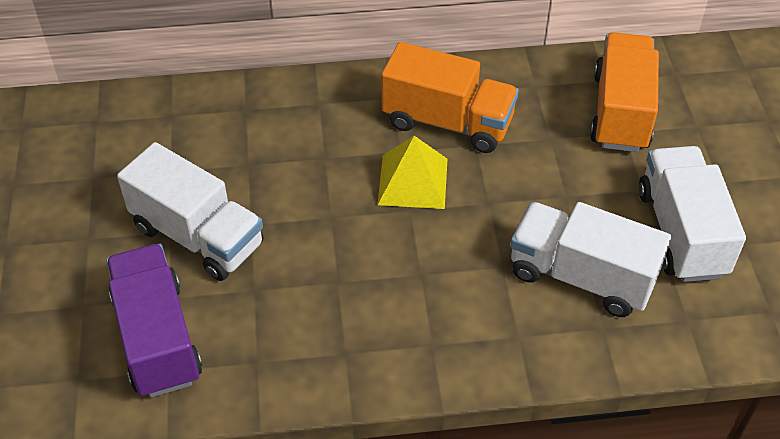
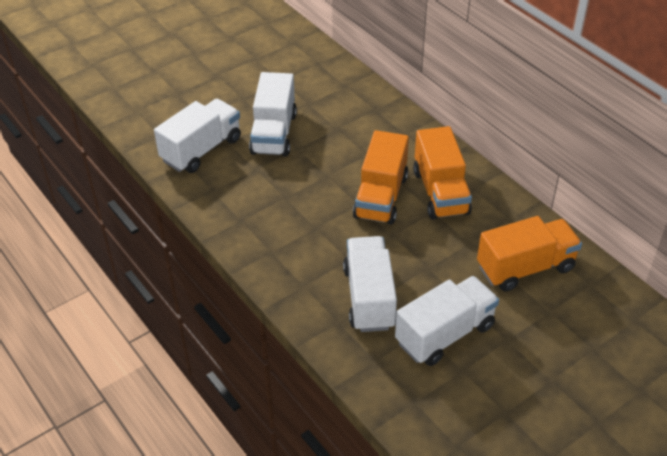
camera: 60 degrees right, 5 degrees down
(157, 338) = (201, 150): purple truck -> white truck
(413, 181) = (381, 197): yellow pyramid -> orange truck

